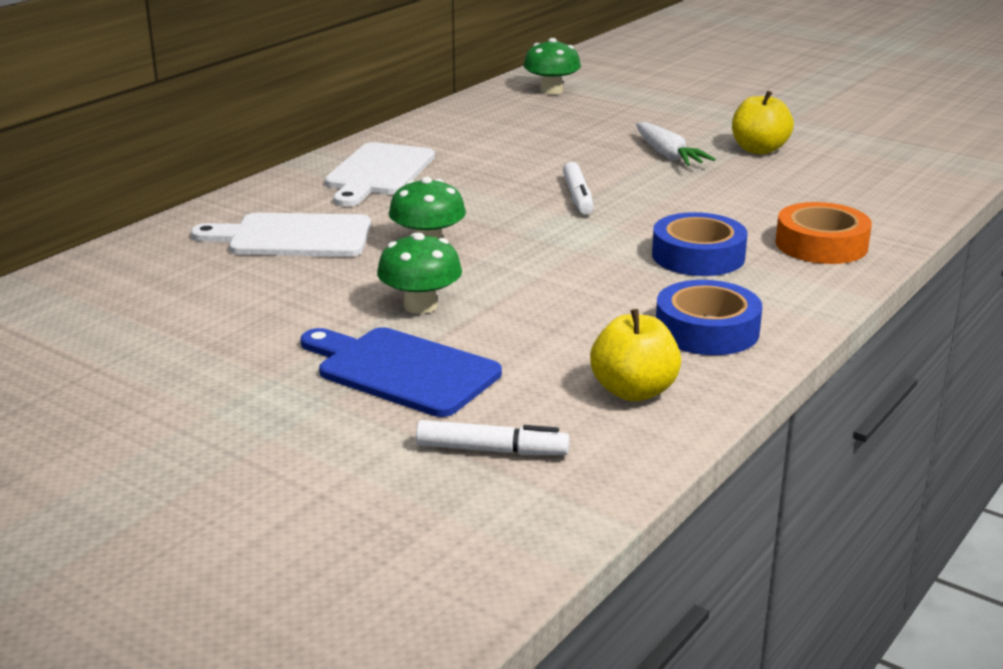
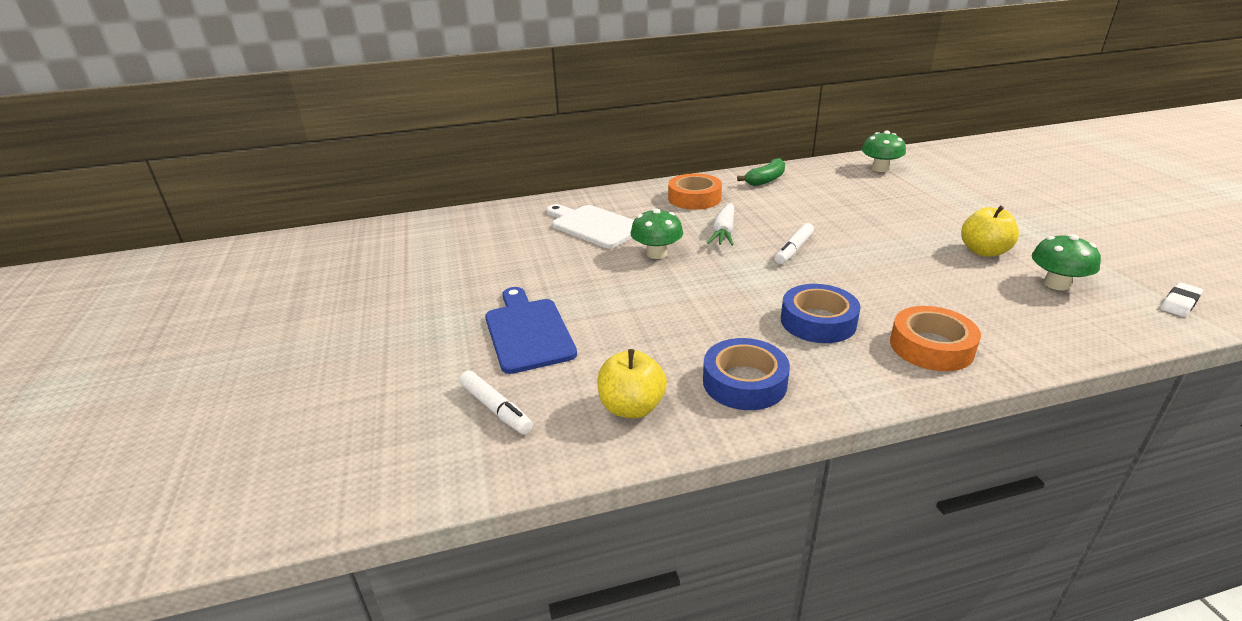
camera: 40 degrees right, 5 degrees up
(378, 172) = (694, 198): white cutting board -> orange tape
(420, 306) = (596, 293): green mushroom -> green mushroom (1056, 284)
(437, 131) = (766, 180): none -> green banana
(668, 155) = (902, 236): white carrot -> white carrot (724, 232)
(953, 151) = (1179, 303): none -> white eraser

